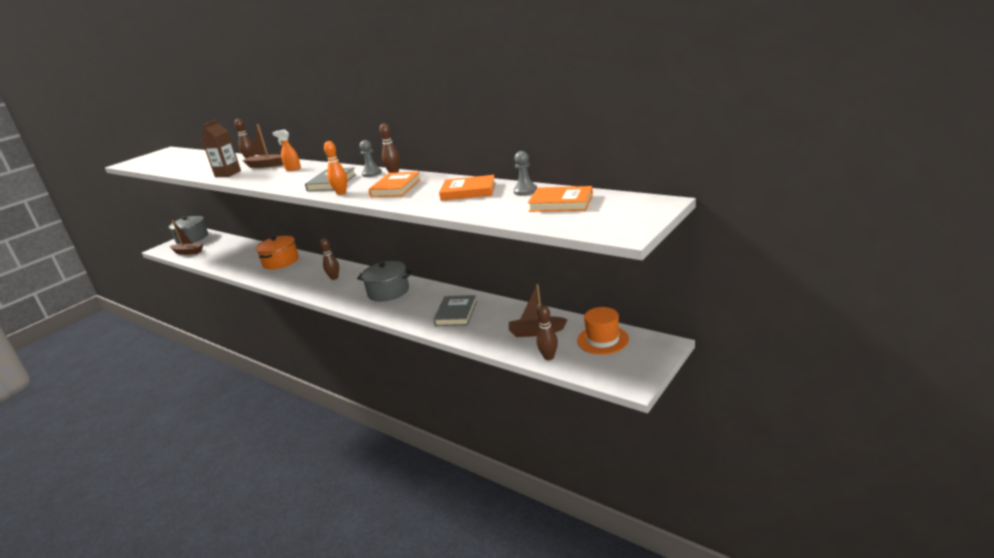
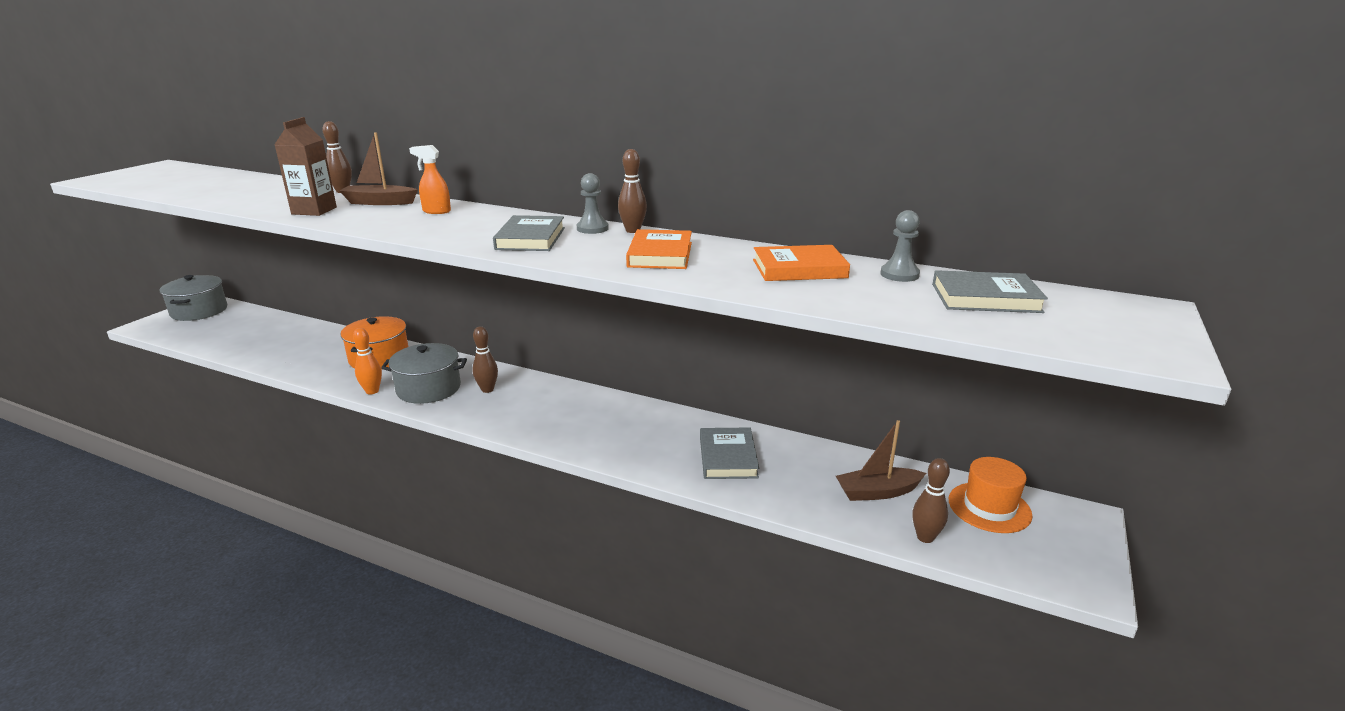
camera: 15 degrees left, 0 degrees up
(188, 252) = (199, 335): brown boat -> none
(341, 193) = (565, 257): orange bowling pin -> orange bowling pin (372, 391)
(388, 291) = (593, 416): grey pot -> grey pot (428, 389)
(561, 203) = (985, 298): orange book -> grey book

